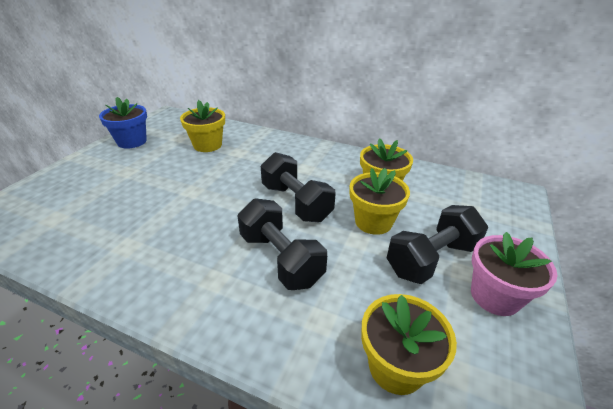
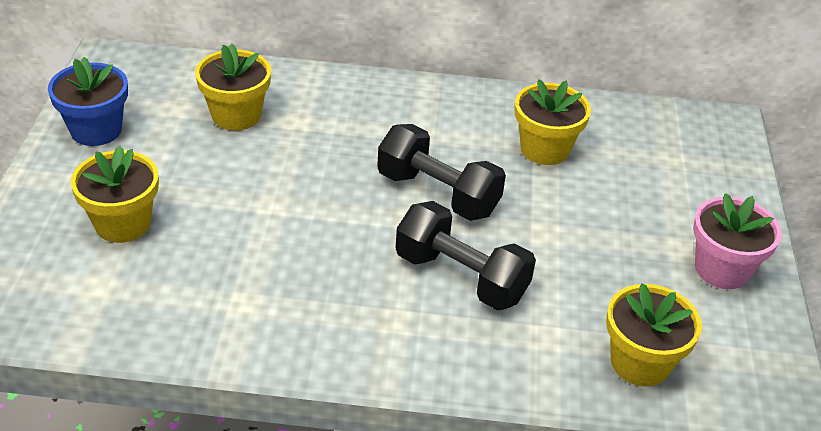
camera: 20 degrees left, 5 degrees up
(373, 222) = (555, 203): yellow flower pot -> yellow flower pot (123, 223)
(431, 259) = (642, 239): black dumbbell -> none

